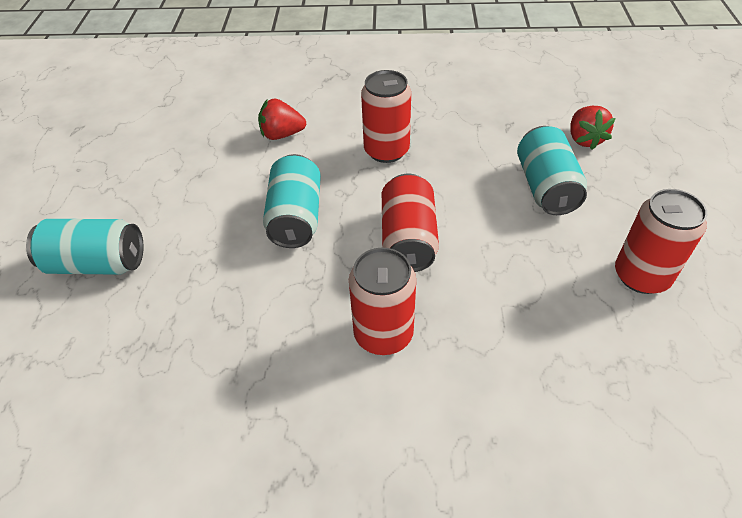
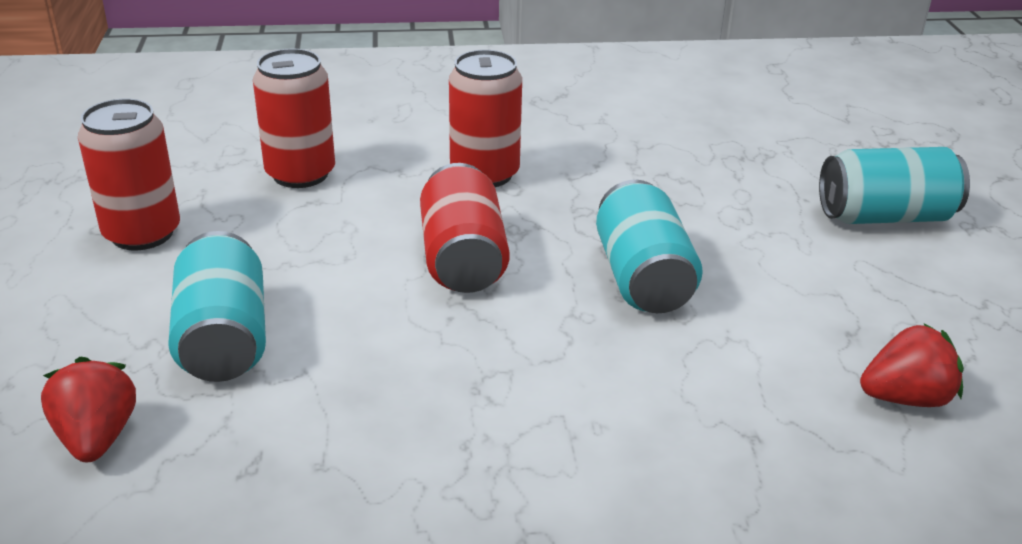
camera: 170 degrees right, 15 degrees down
(282, 135) = (747, 417): red strawberry -> red strawberry (906, 398)
(386, 151) = (518, 392): red can -> red can (300, 174)

